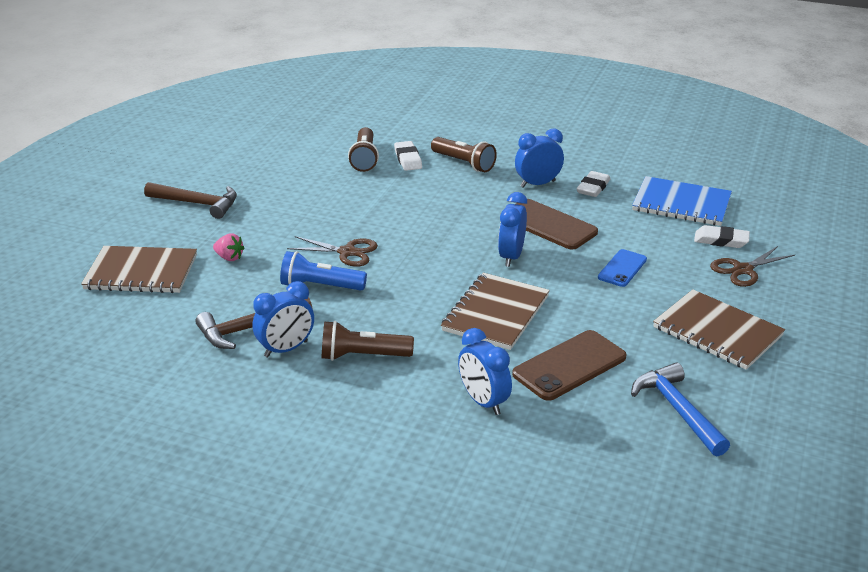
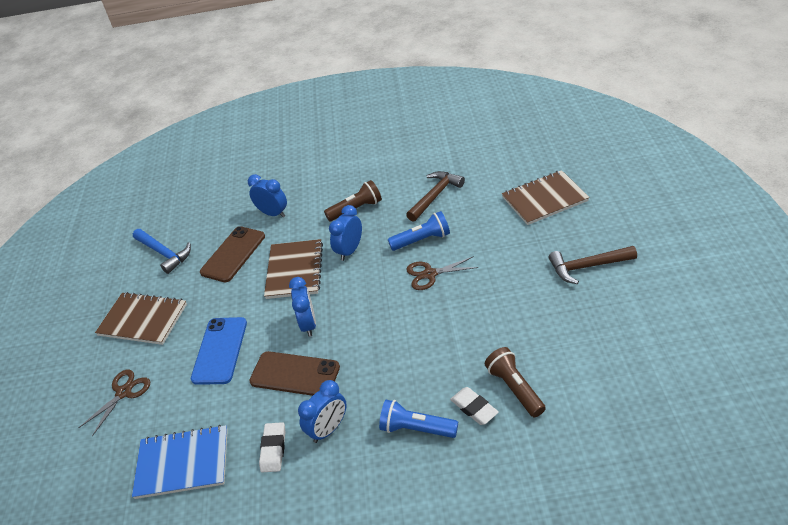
camera: 160 degrees right, 10 degrees up
(229, 258) = (504, 233): pink strawberry -> none
(286, 349) = (402, 194): blue clock -> blue clock (349, 251)
(464, 163) = (416, 428): brown flashlight -> blue flashlight
(622, 268) = (220, 350): blue phone -> blue phone, size x1.64
(721, 240) = (142, 423): white eraser -> none

